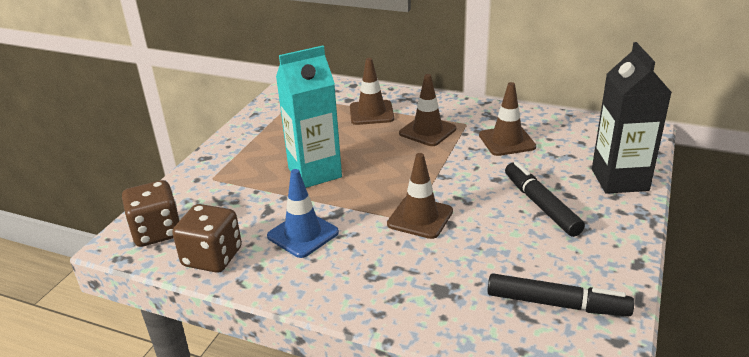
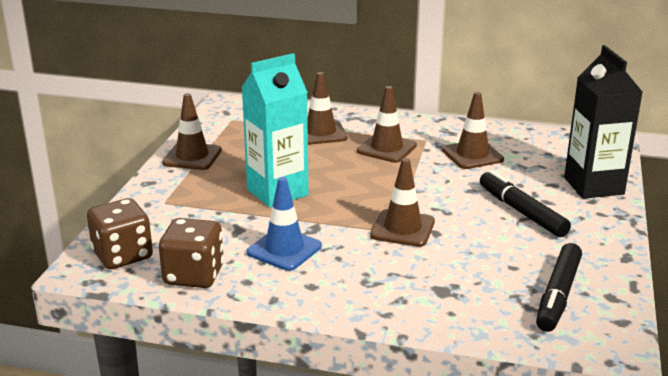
camera: 10 degrees left, 5 degrees down
(251, 133) = (192, 157): none -> brown traffic cone
(557, 304) = (558, 295): black marker -> black marker turned 105 degrees clockwise

